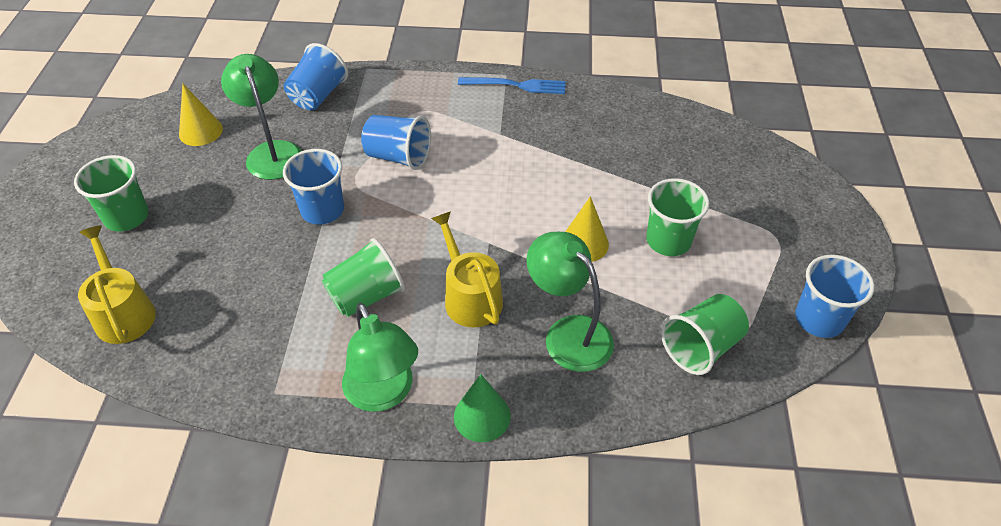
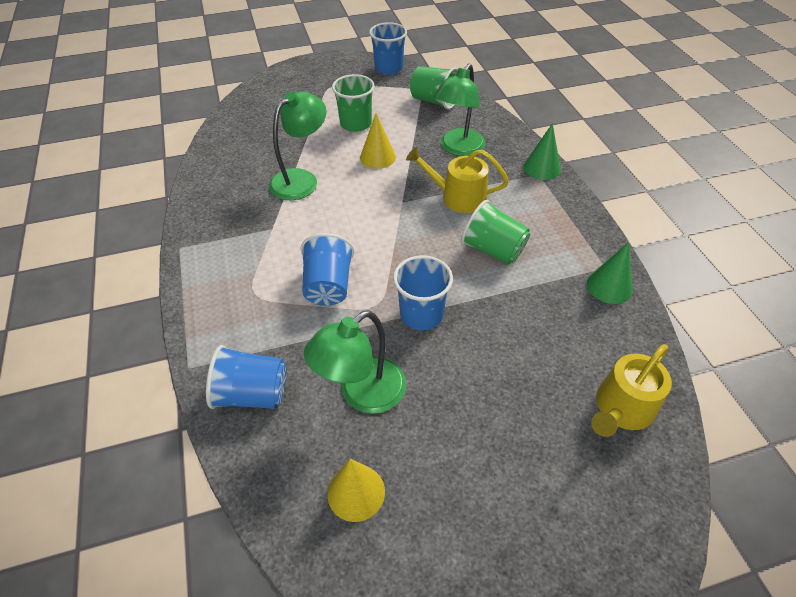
camera: 110 degrees left, 0 degrees up
(126, 217) = (521, 487): green cup -> none
(247, 381) = (609, 286): none -> green cone
(383, 394) = (561, 213): green lamp -> green lamp (301, 179)
(470, 297) = (458, 197): yellow watering can -> yellow watering can turned 60 degrees clockwise
(516, 85) = (196, 236): blue fork -> none

